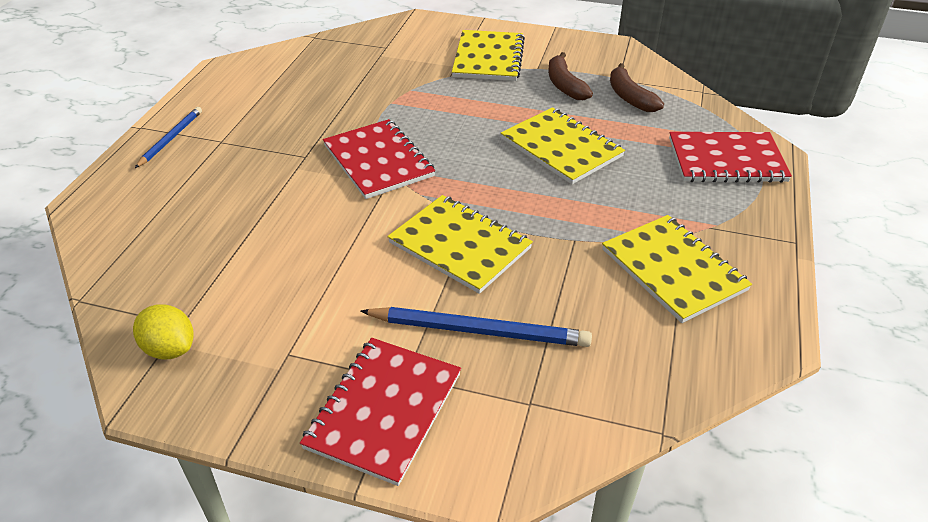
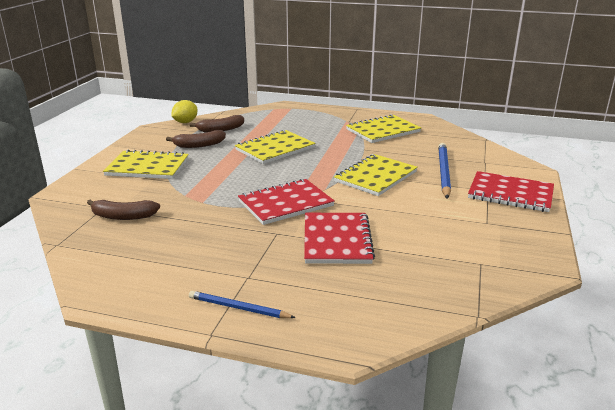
camera: 90 degrees left, 15 degrees down
(170, 349) = (504, 264): yellow lemon -> yellow lemon (185, 122)
(363, 60) = (123, 216): none -> brown banana
(726, 160) = (291, 114): red notebook -> red notebook (336, 240)

